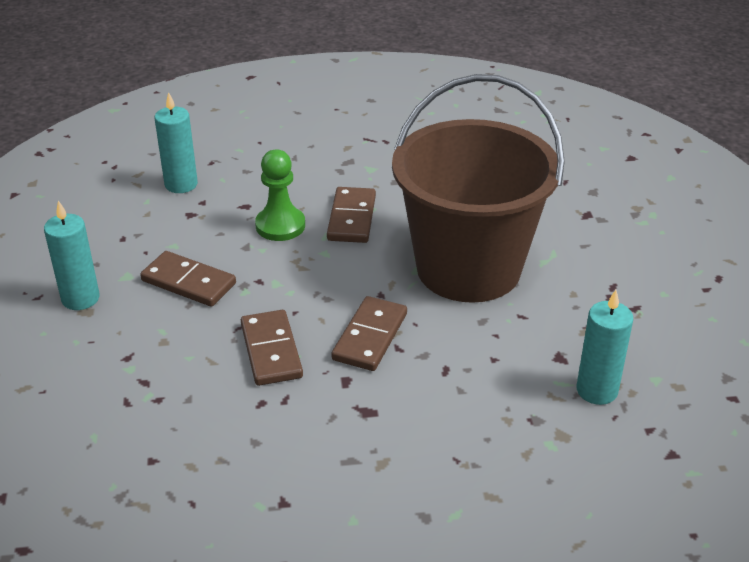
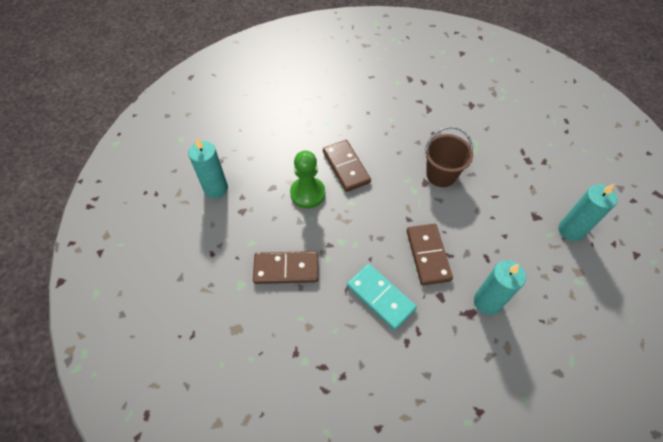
camera: 30 degrees left, 20 degrees up
(80, 298) = (224, 320): turquoise candle -> turquoise candle (487, 302)
(271, 351) = (380, 297): brown domino -> turquoise domino
(468, 268) = (441, 175): brown bucket -> brown bucket, size x0.44

